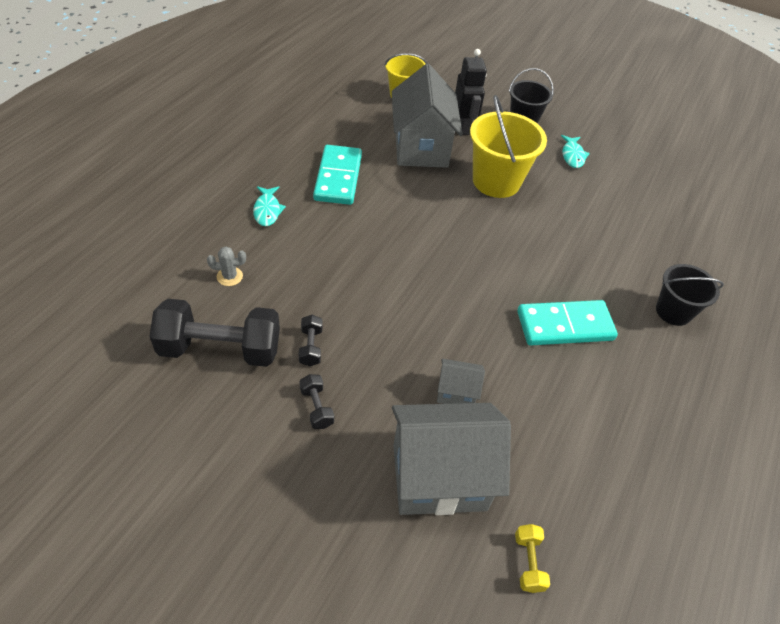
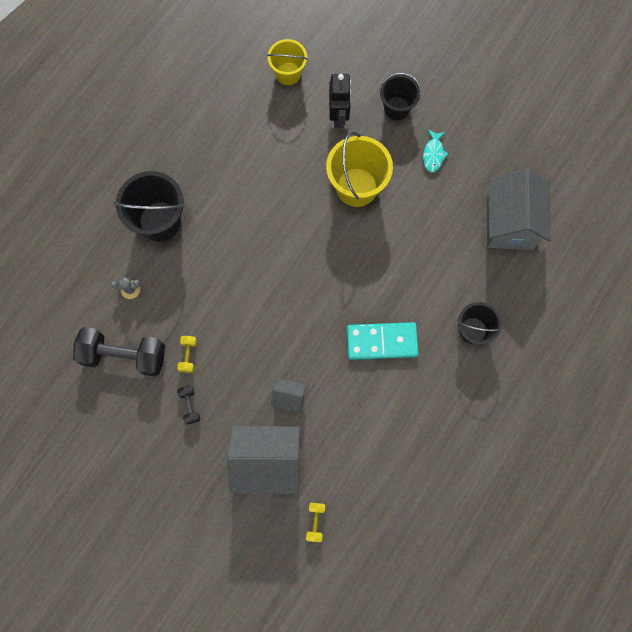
camera: 10 degrees right, 25 degrees up
(267, 210) = (160, 221): turquoise fish -> black bucket
(311, 347) = (188, 355): black dumbbell -> yellow dumbbell
(338, 177) = (219, 183): turquoise domino -> none
(421, 148) = (296, 145): grey house -> grey house (509, 224)

